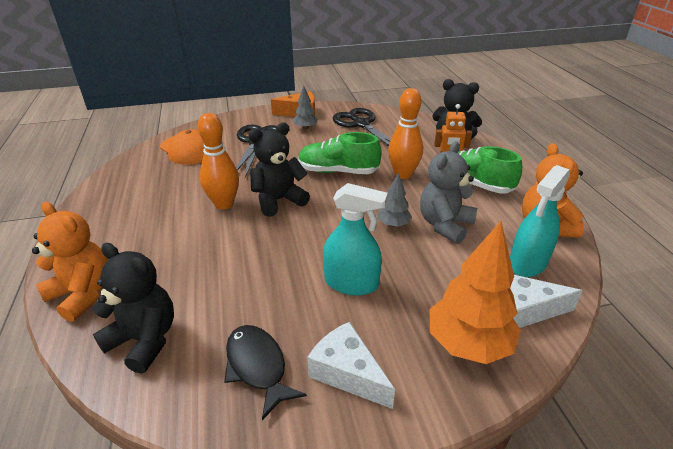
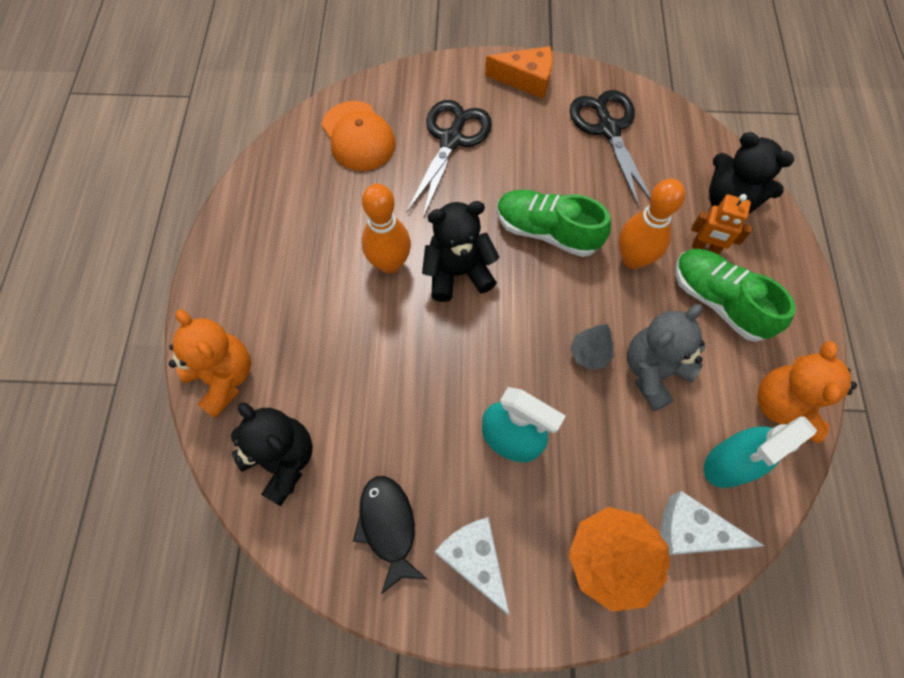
camera: 15 degrees right, 30 degrees up
(305, 128) = (526, 120): grey tree -> none

